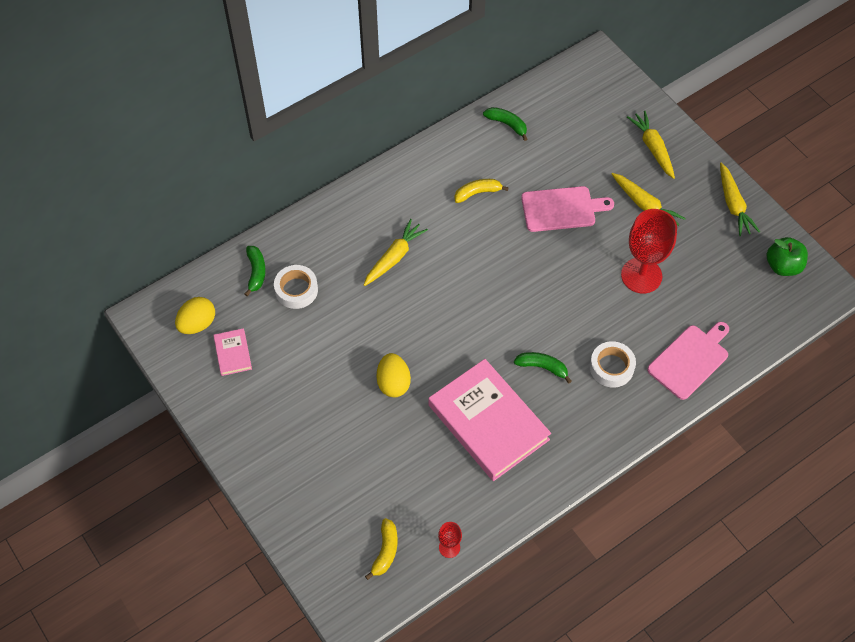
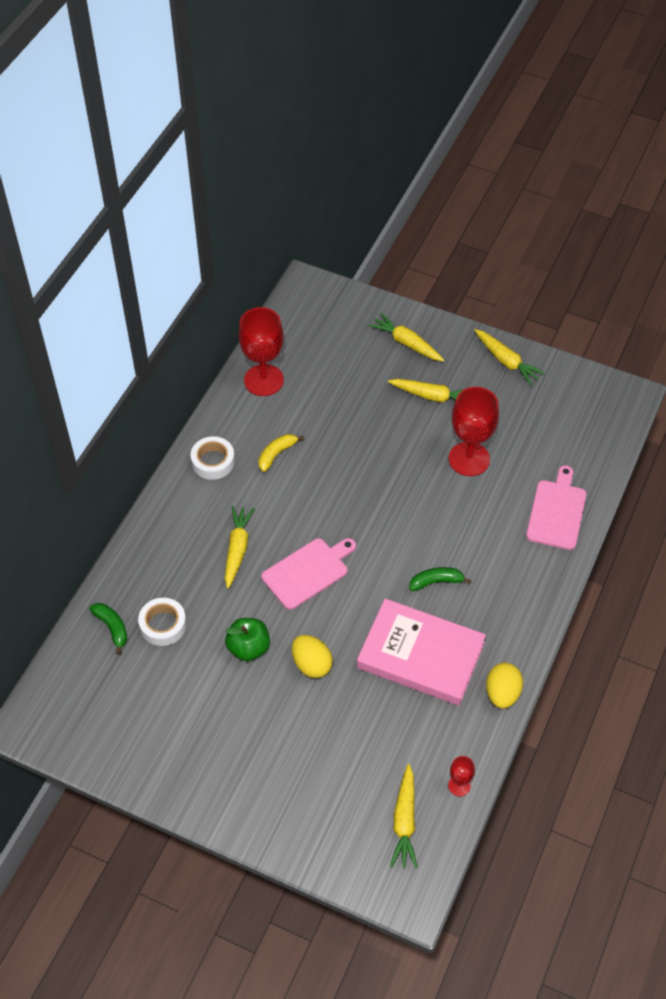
camera: 30 degrees left, 5 degrees down
(197, 324) = (85, 705): yellow egg -> yellow egg (502, 693)
(233, 353) = (139, 715): pink book -> none
(385, 551) = (404, 821): yellow banana -> yellow carrot
(507, 124) = (263, 380): green banana -> red goblet
(562, 209) = (362, 433): pink cutting board -> pink cutting board (308, 572)
(611, 367) = (495, 551): white tape -> white tape (213, 461)
(783, 266) = (580, 394): green apple -> green apple (248, 648)

